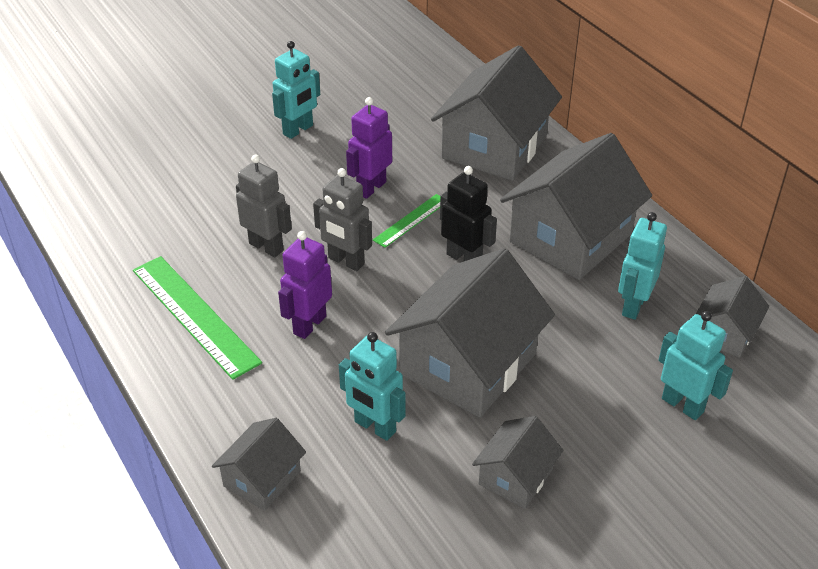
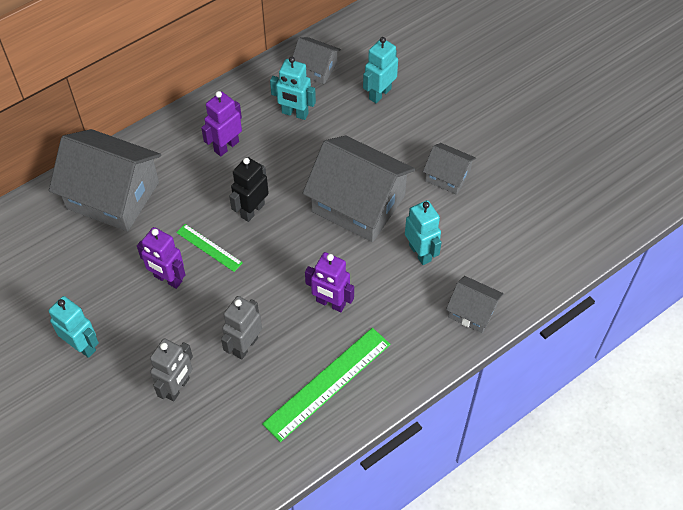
camera: 95 degrees left, 15 degrees up
(346, 261) = (260, 287): grey robot -> grey robot (177, 387)
(374, 427) = (420, 252): turquoise robot -> turquoise robot turned 60 degrees counterclockwise
(570, 238) = (226, 146): grey house -> purple robot

